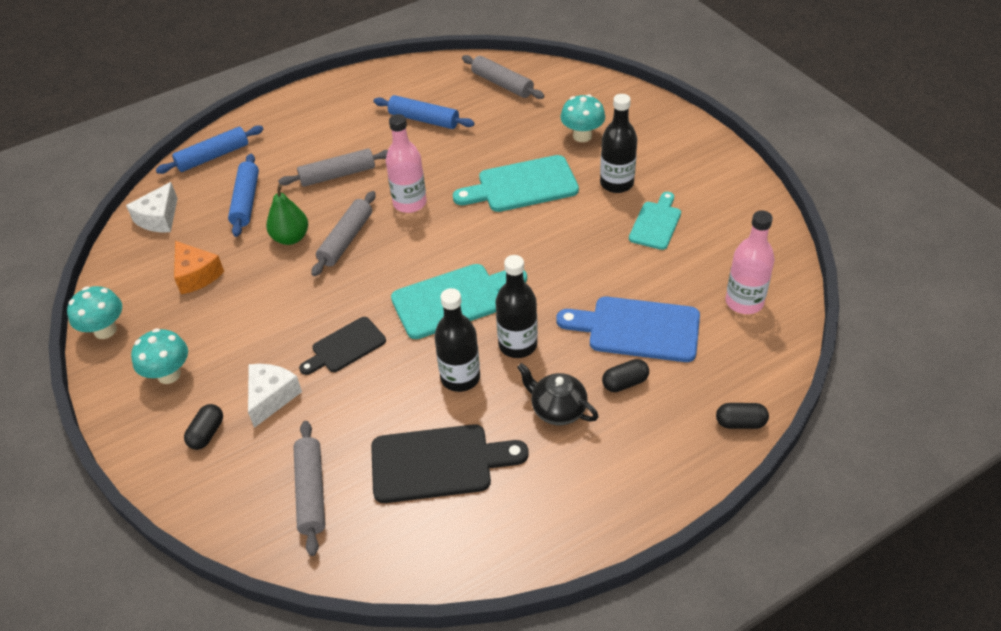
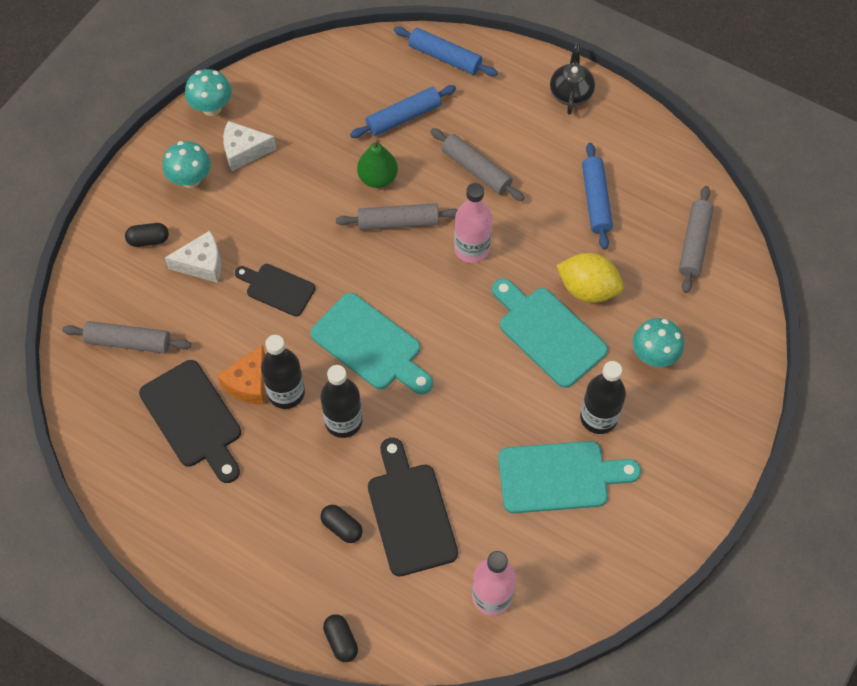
camera: 60 degrees right, 15 degrees up
(159, 218) = (348, 65): white cheese -> white cheese (244, 151)
(196, 275) = (299, 134): orange cheese -> orange cheese (248, 383)
(311, 492) = (129, 342): grey rolling pin -> grey rolling pin turned 45 degrees clockwise
(499, 150) = (588, 289): none -> yellow lemon
(557, 409) = (287, 484): black teapot -> black teapot (570, 93)
(637, 329) = (410, 513): blue cutting board -> black cutting board
(656, 223) = (559, 477): turquoise cutting board -> turquoise cutting board, size x1.60

